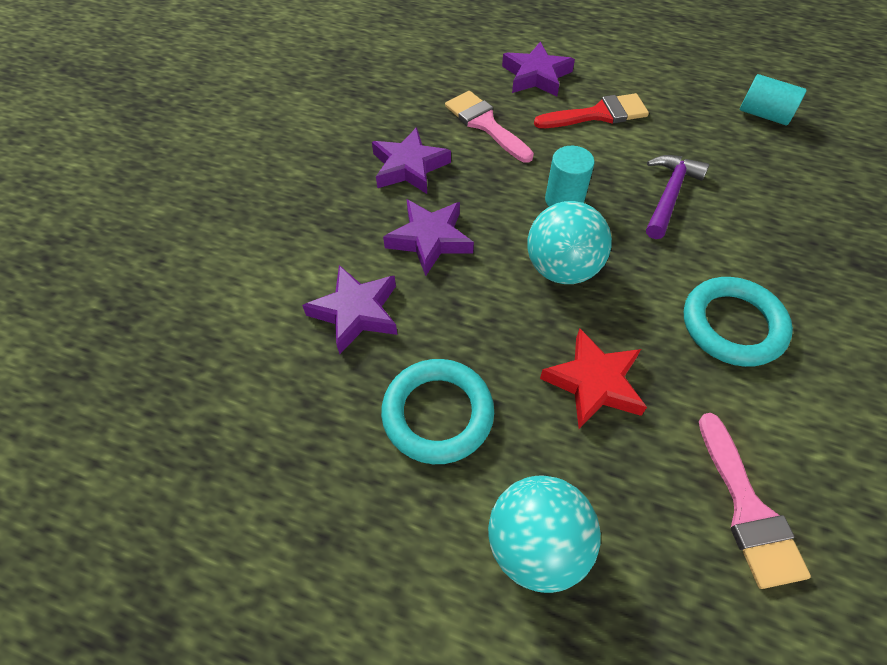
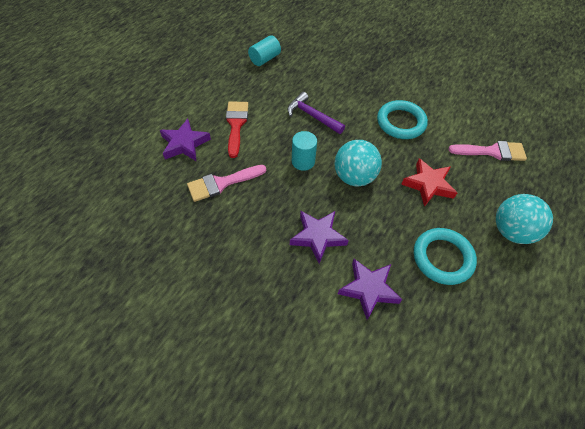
camera: 80 degrees left, 0 degrees up
(409, 167) = (248, 236): purple star -> none

